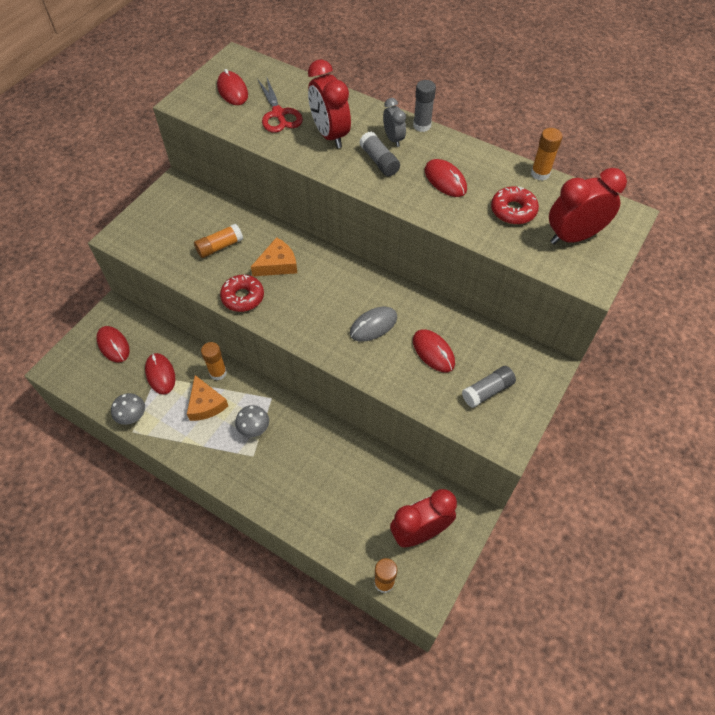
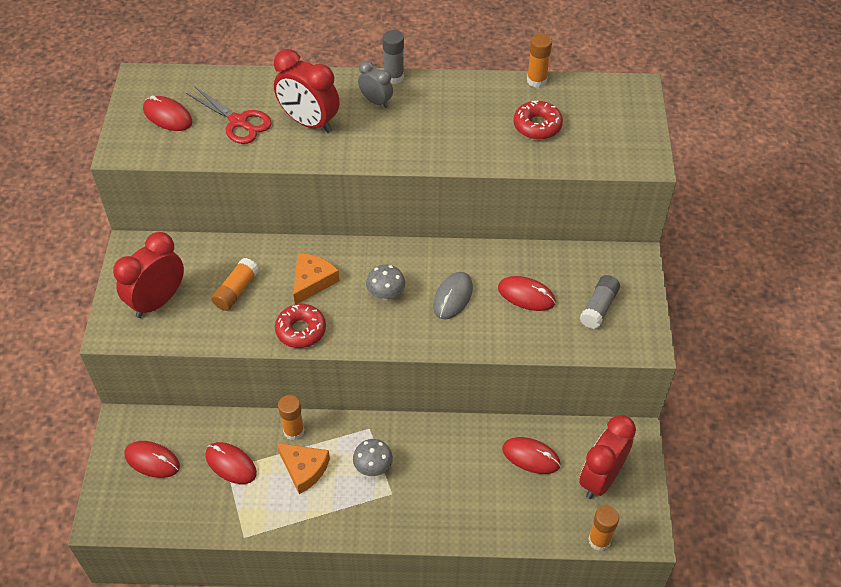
camera: 30 degrees left, 5 degrees down
(132, 416) = (232, 522): grey mushroom -> grey mushroom (386, 293)
(379, 161) = (379, 129): grey glue stick -> none
(445, 180) = (455, 122): red mouse -> red mouse (531, 457)
(573, 236) = (605, 127): red clock -> red clock (157, 301)

